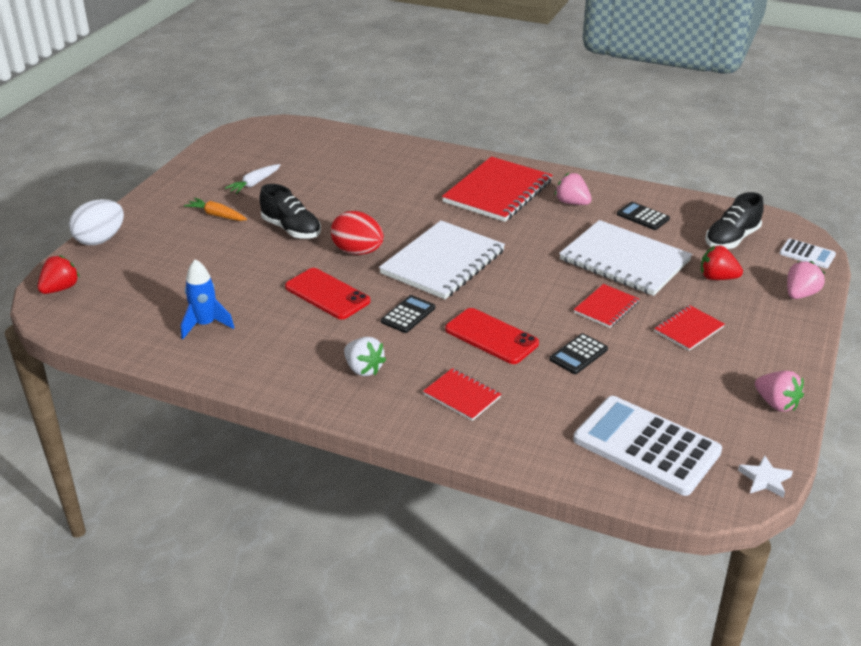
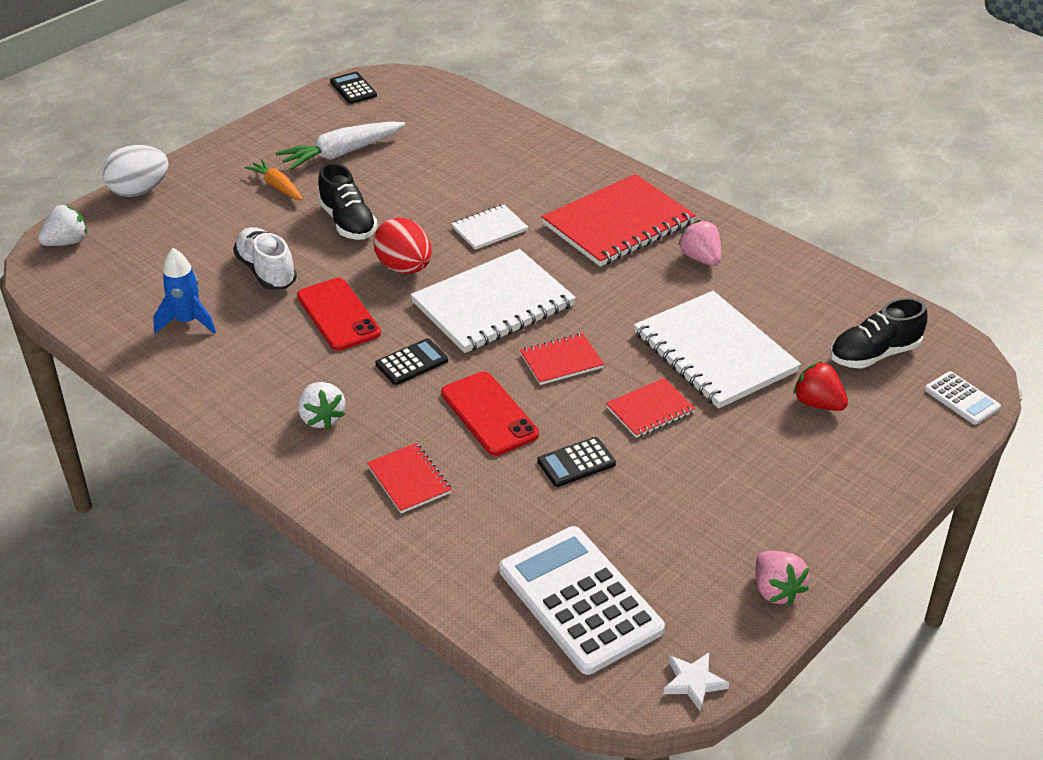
camera: 20 degrees right, 5 degrees up
(60, 288) = (67, 242): red strawberry -> white strawberry
(248, 276) = (266, 271): none -> white shoe
(254, 183) = (342, 153): white carrot -> white carrot, size x1.64
(405, 213) = (489, 229): none -> white notebook
(642, 217) = (778, 297): black calculator -> black calculator (353, 89)
(688, 329) = (733, 464): red notebook -> red notebook (561, 361)
(800, 294) = (912, 452): pink strawberry -> none

